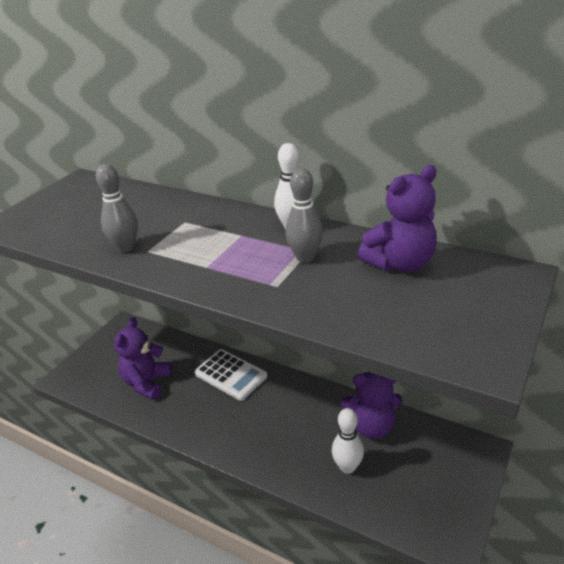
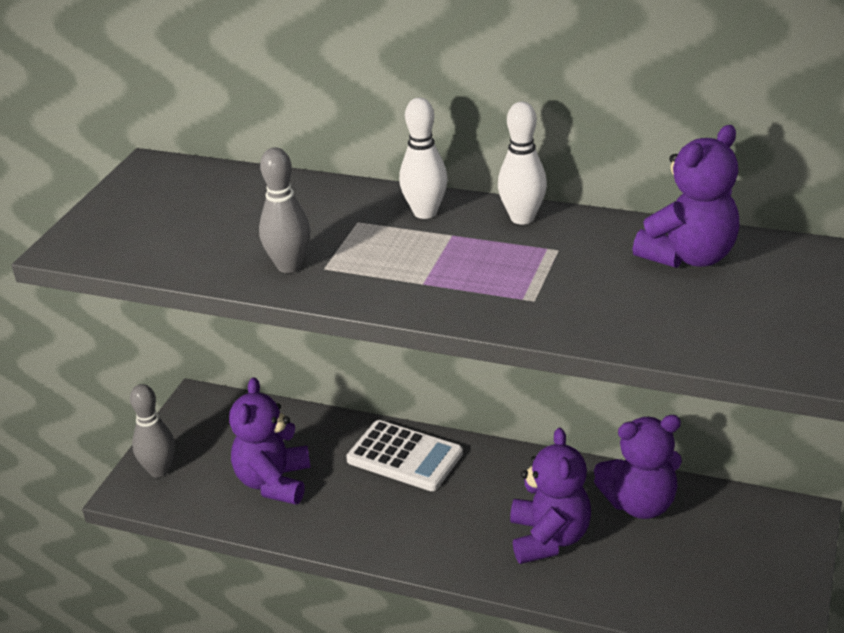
camera: 10 degrees left, 0 degrees up
(305, 257) = (557, 259): grey bowling pin -> grey bowling pin (159, 470)
(305, 444) = (549, 538): none -> purple teddy bear
(347, 467) = (618, 561): white bowling pin -> white bowling pin (425, 212)

